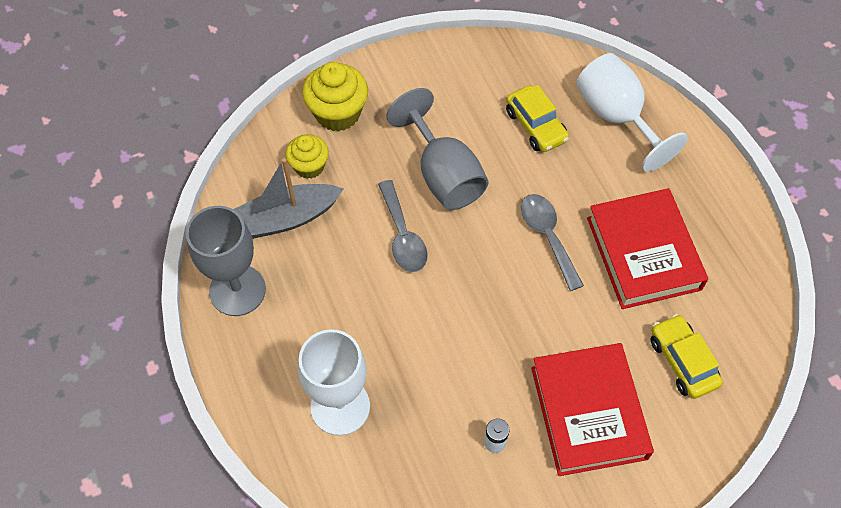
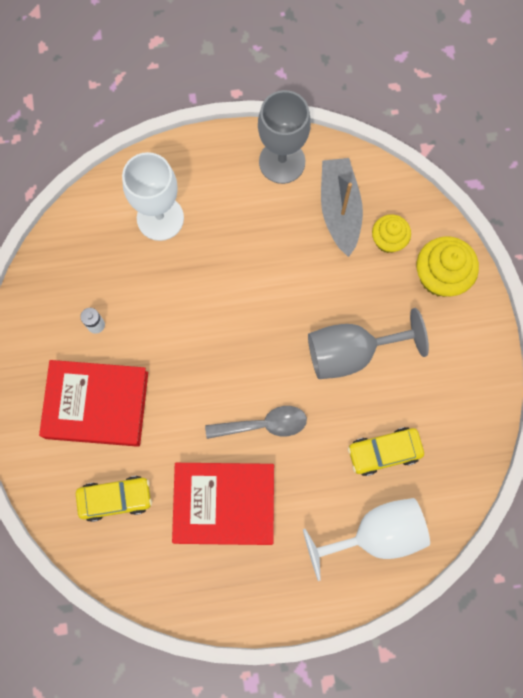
camera: 105 degrees right, 15 degrees up
(403, 235) = (298, 302): grey spoon -> none

